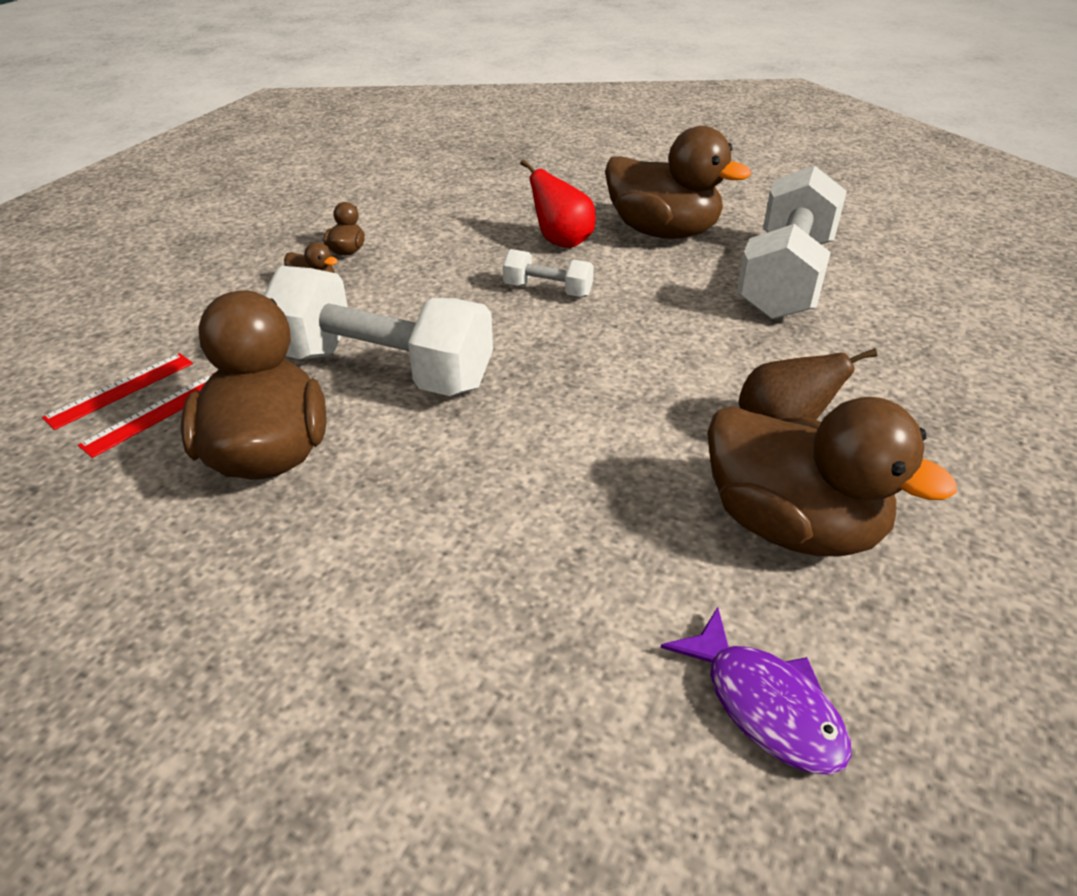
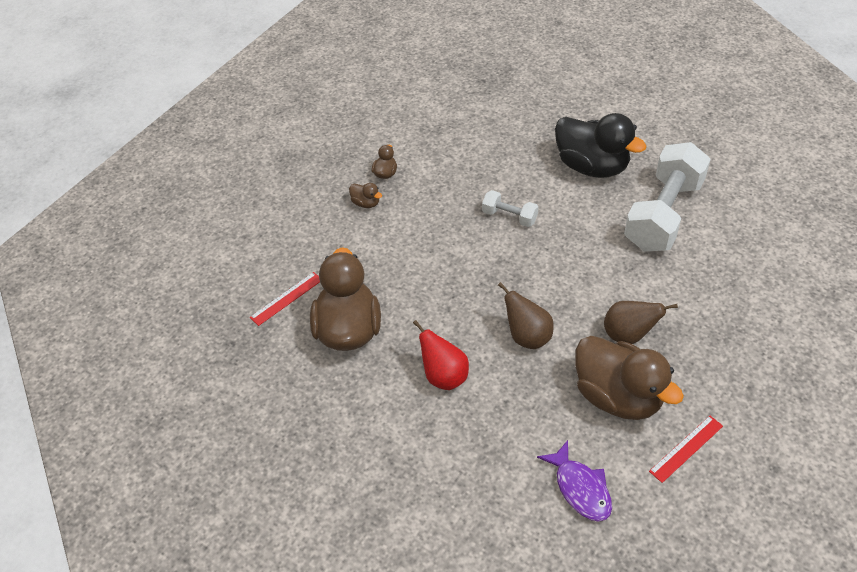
camera: 10 degrees right, 10 degrees up
(120, 390) = (265, 280): red ruler -> red ruler (686, 448)
(383, 370) = (408, 275): white dumbbell -> none
(561, 241) = (523, 172): red pear -> red pear (444, 376)
(602, 443) = (527, 336): none -> brown pear
(663, 232) = (592, 166): brown duck -> black duck

